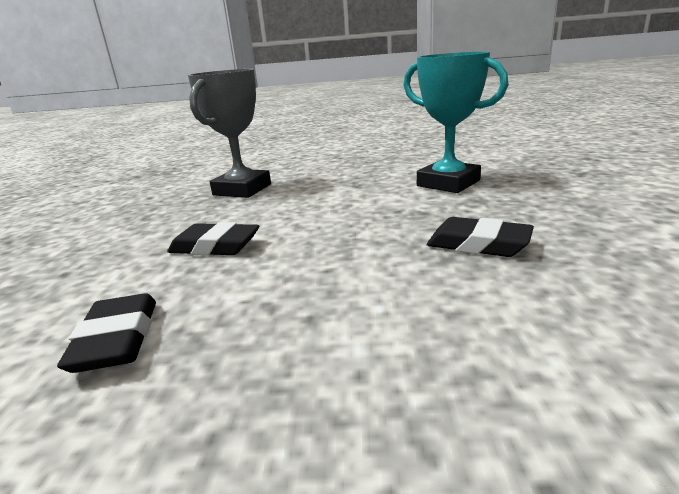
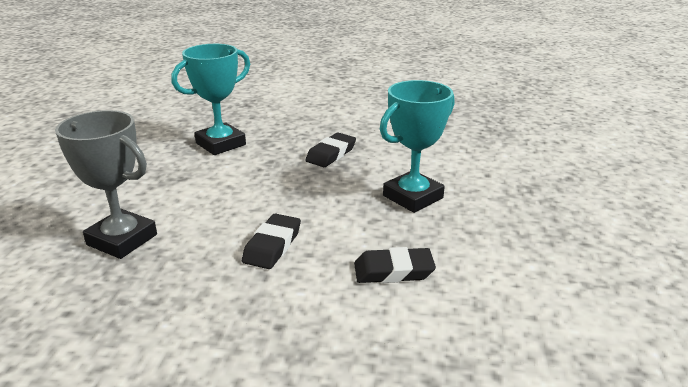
camera: 85 degrees left, 5 degrees up
(356, 341) = (413, 197): none -> turquoise trophy

